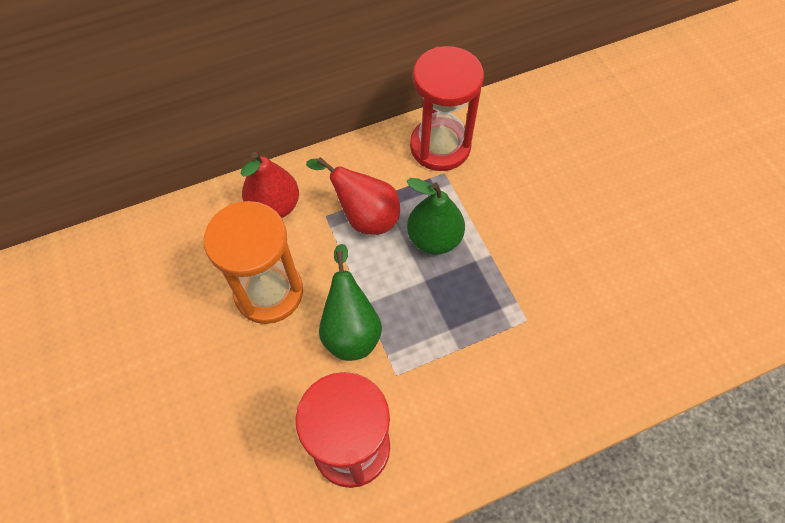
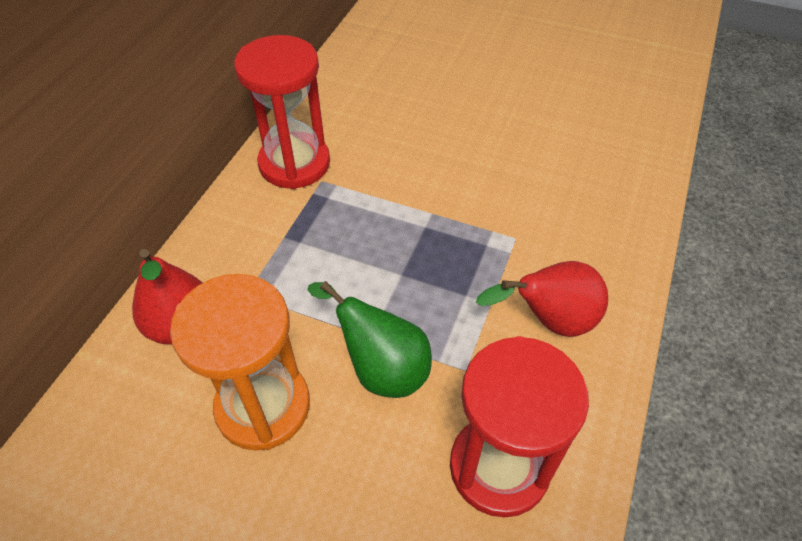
camera: 45 degrees left, 10 degrees down
(364, 216) = (287, 266): red pear -> red pear (549, 321)
(434, 238) = (371, 236): green pear -> none

